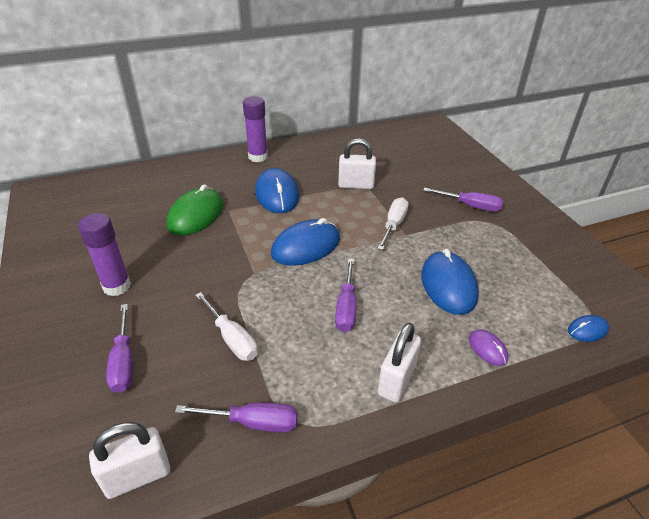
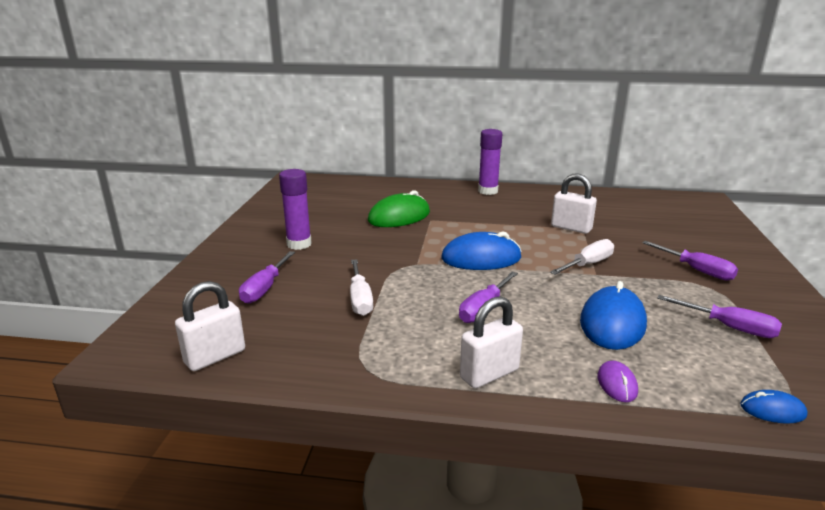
camera: 30 degrees right, 15 degrees down
(138, 476) = (215, 357): white padlock -> white padlock turned 45 degrees counterclockwise
(252, 422) = (329, 356): purple screwdriver -> purple screwdriver (728, 327)
(277, 194) = (484, 218): blue mouse -> none

